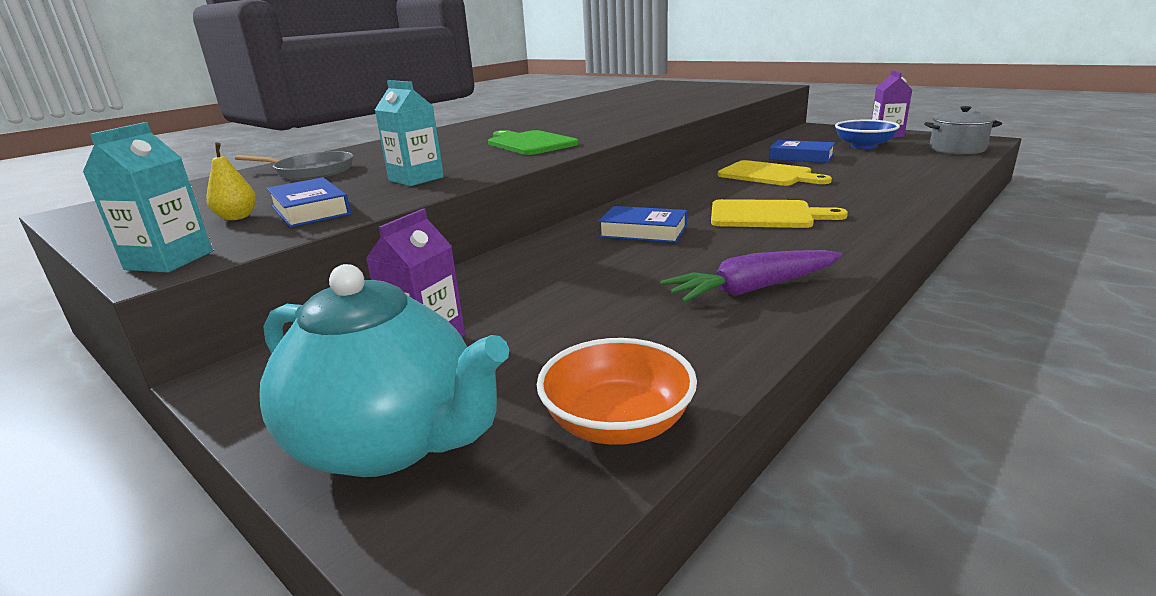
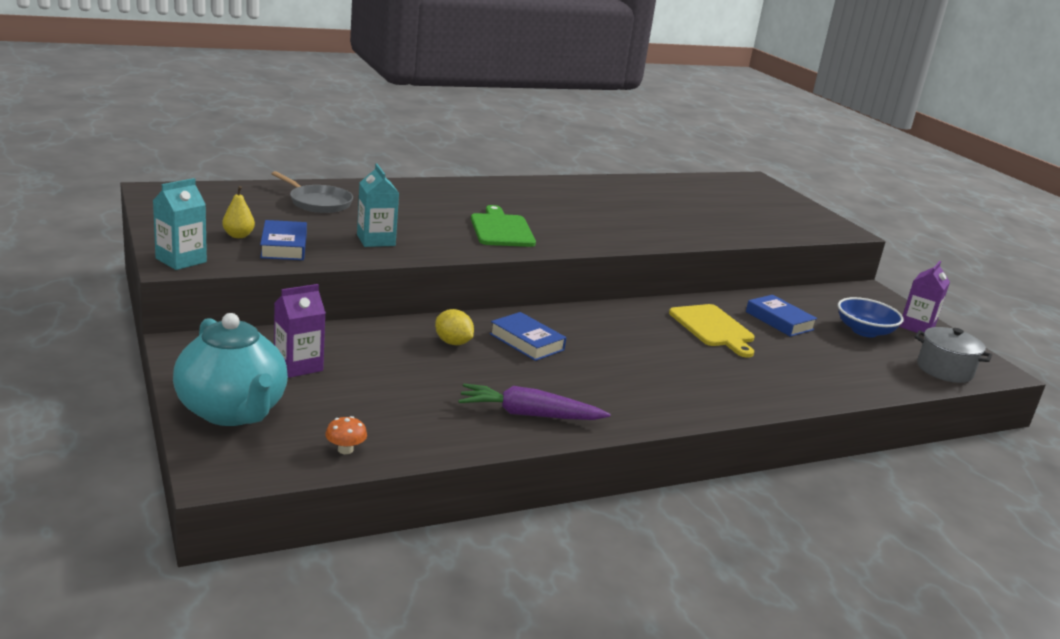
camera: 20 degrees right, 0 degrees up
(575, 256) = (453, 343): none -> yellow lemon
(617, 422) = (345, 450): orange bowl -> orange mushroom
(766, 215) = (639, 365): yellow cutting board -> none

